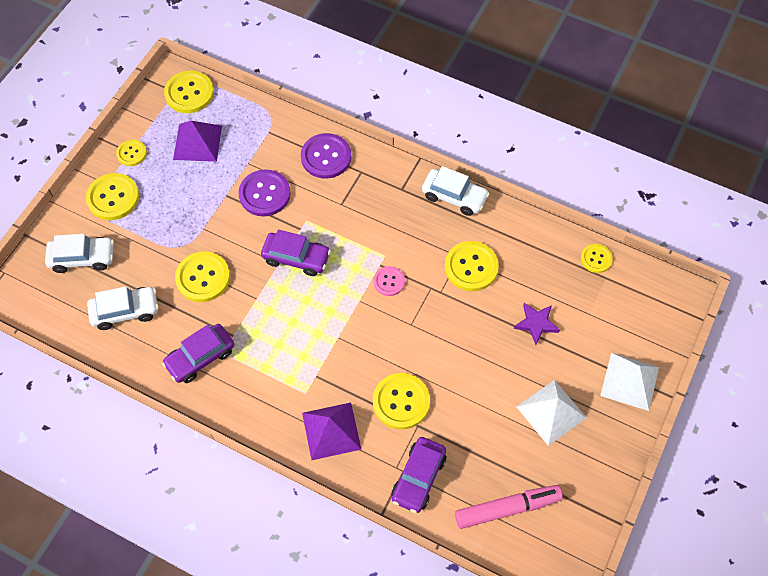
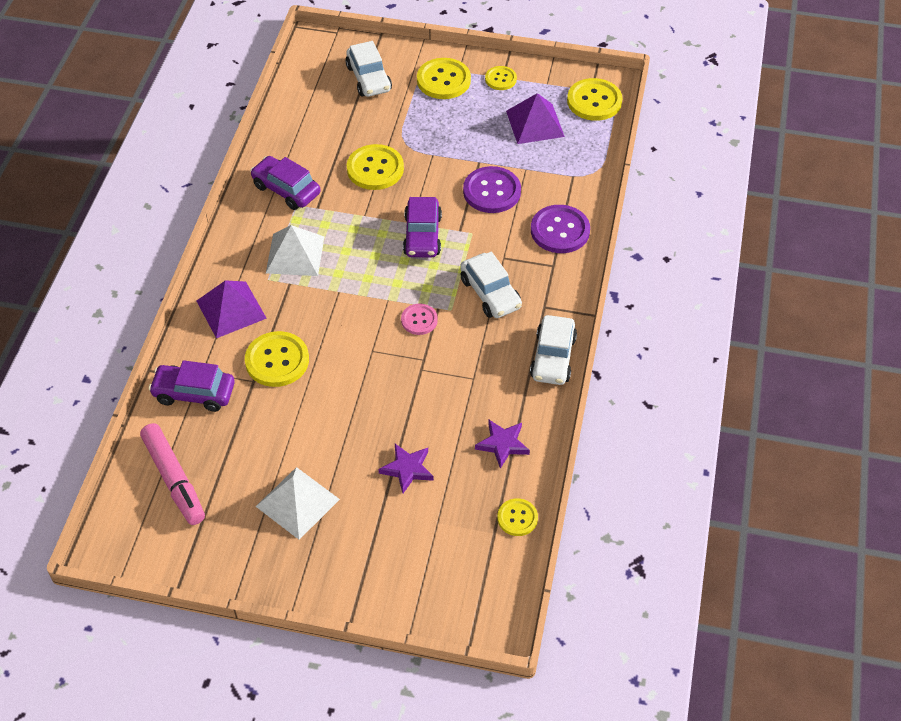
camera: 75 degrees right, 10 degrees down
(125, 311) = (320, 123): white car -> white car (490, 293)
(471, 267) = (463, 392): yellow button -> none
(528, 252) = (502, 444): none -> purple star
(630, 381) = (357, 579): white pyramid -> white pyramid (295, 254)

